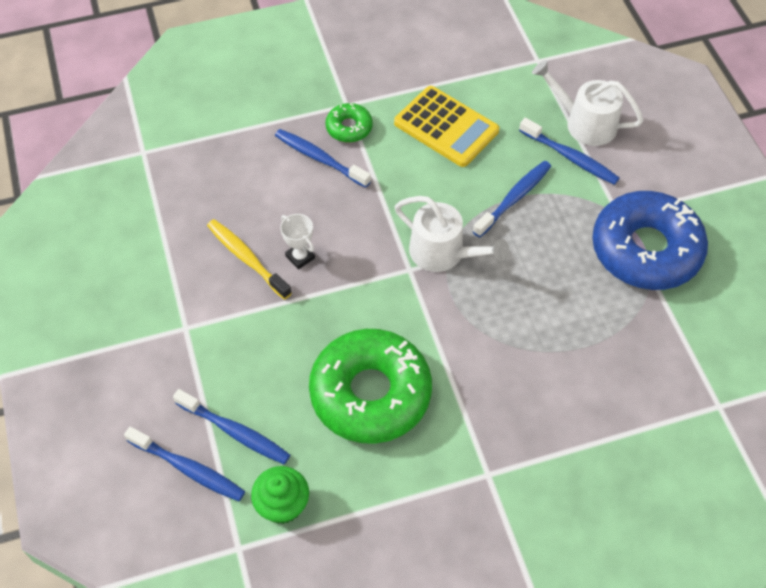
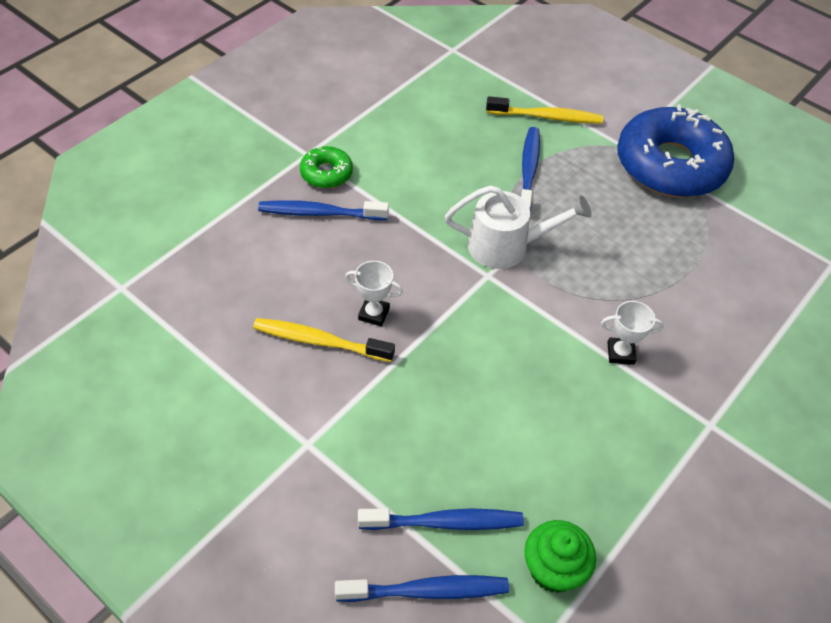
camera: 35 degrees left, 5 degrees down
(370, 393) = (546, 408): green donut -> none
(446, 127) = (418, 136): yellow calculator -> none
(463, 383) = (620, 353): none -> white trophy
(570, 157) = (547, 117): blue toothbrush -> yellow toothbrush
(584, 123) = (534, 85): white watering can -> none

